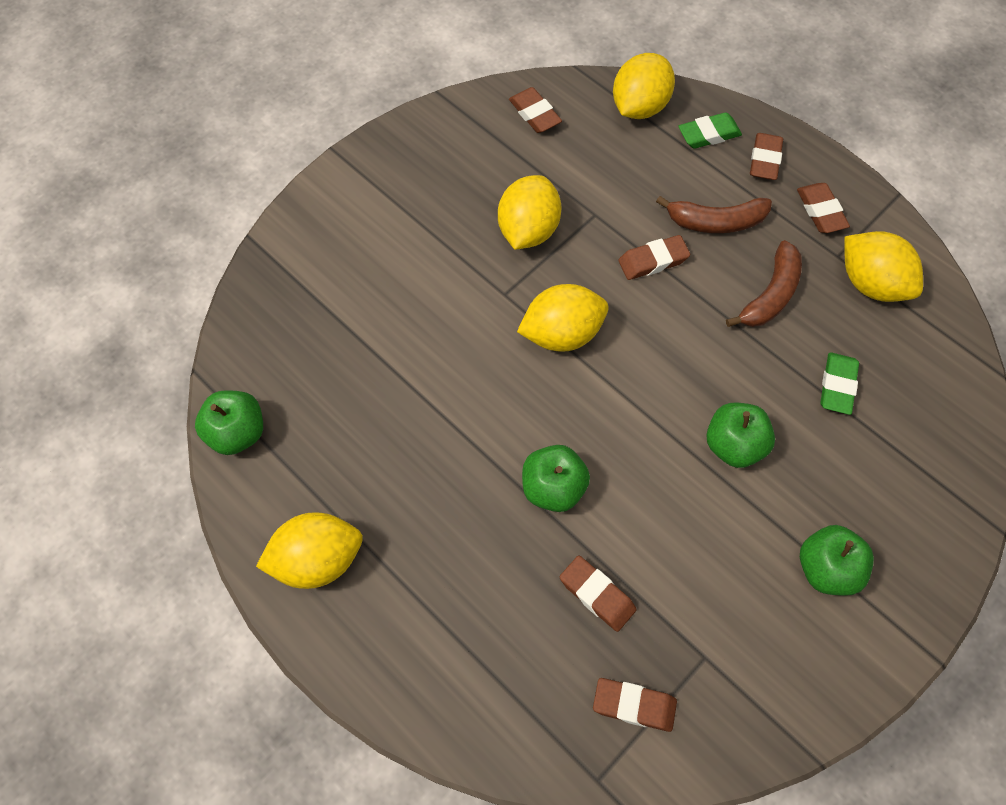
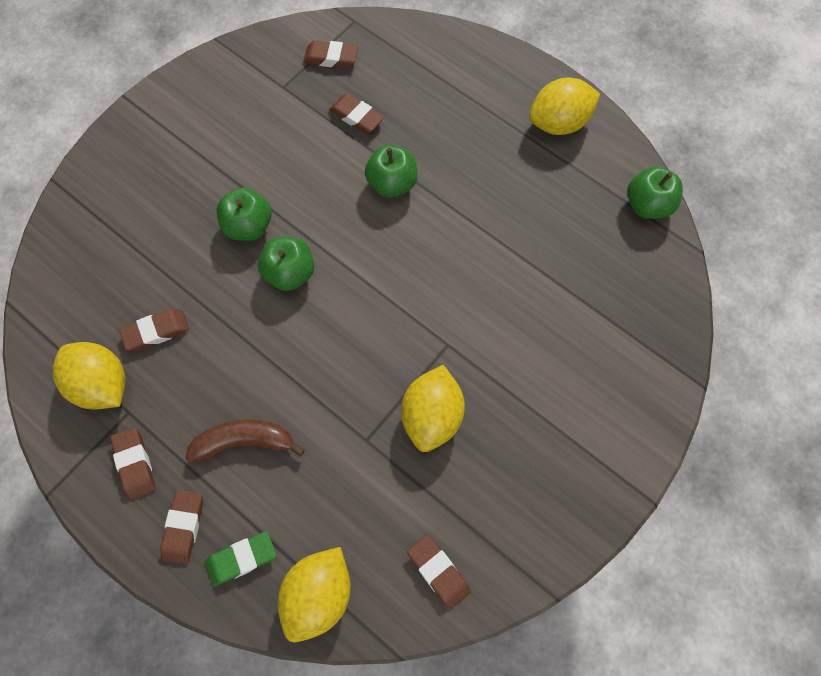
camera: 175 degrees right, 5 degrees up
(562, 334) = (392, 310): yellow lemon -> none
(653, 261) = (309, 391): brown eraser -> brown eraser (156, 331)
(770, 295) = (200, 364): brown banana -> none
(826, 569) = (190, 145): green apple -> green apple (290, 273)
(837, 386) = (155, 282): green eraser -> none

